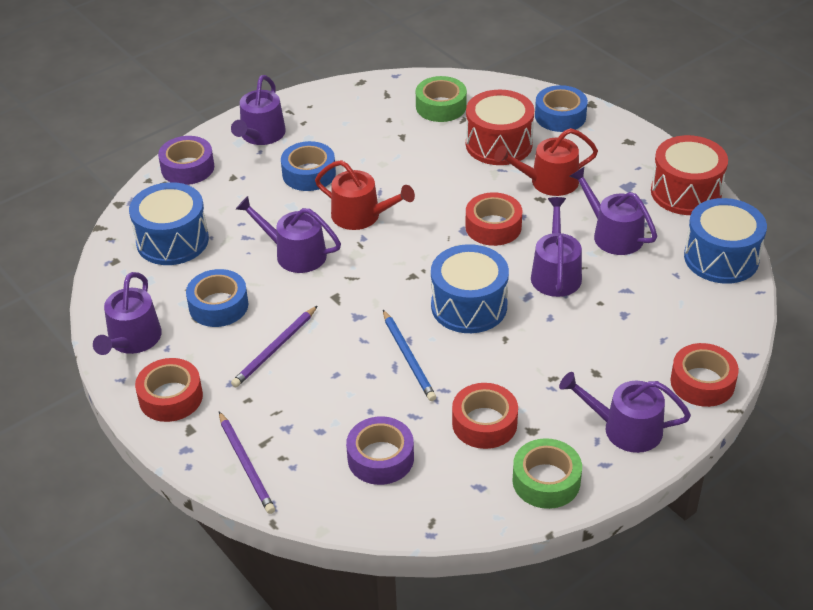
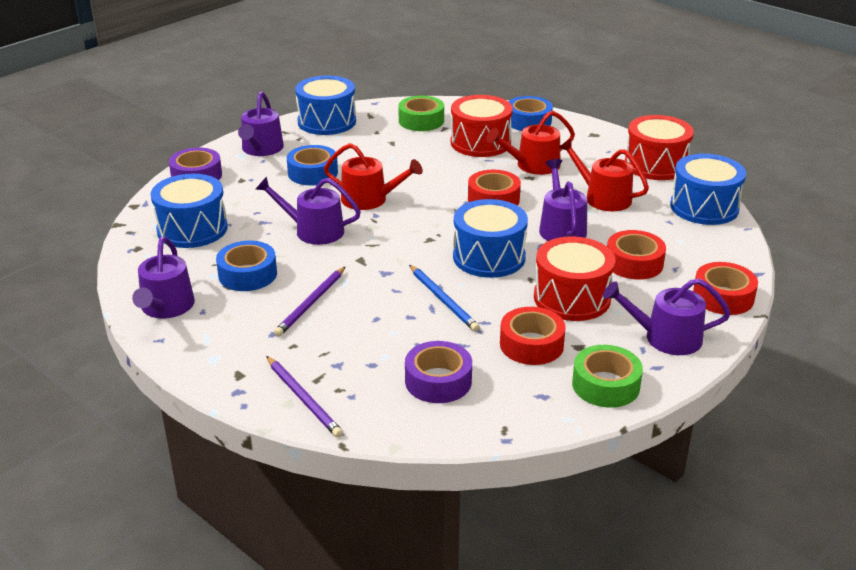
camera: 10 degrees left, 10 degrees down
(170, 397) = (214, 350): red tape -> red tape (634, 263)
(338, 100) = (327, 122): none -> blue drum
(541, 368) = (572, 298): none -> red drum
(613, 234) = (603, 197): purple watering can -> red watering can

